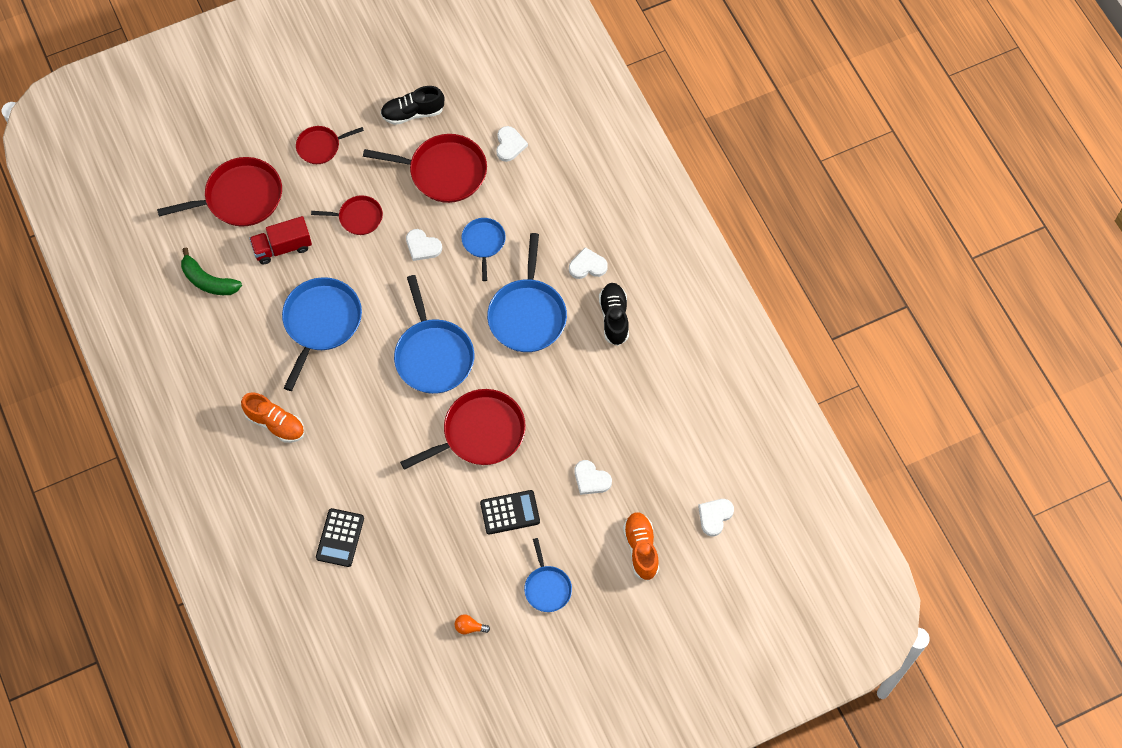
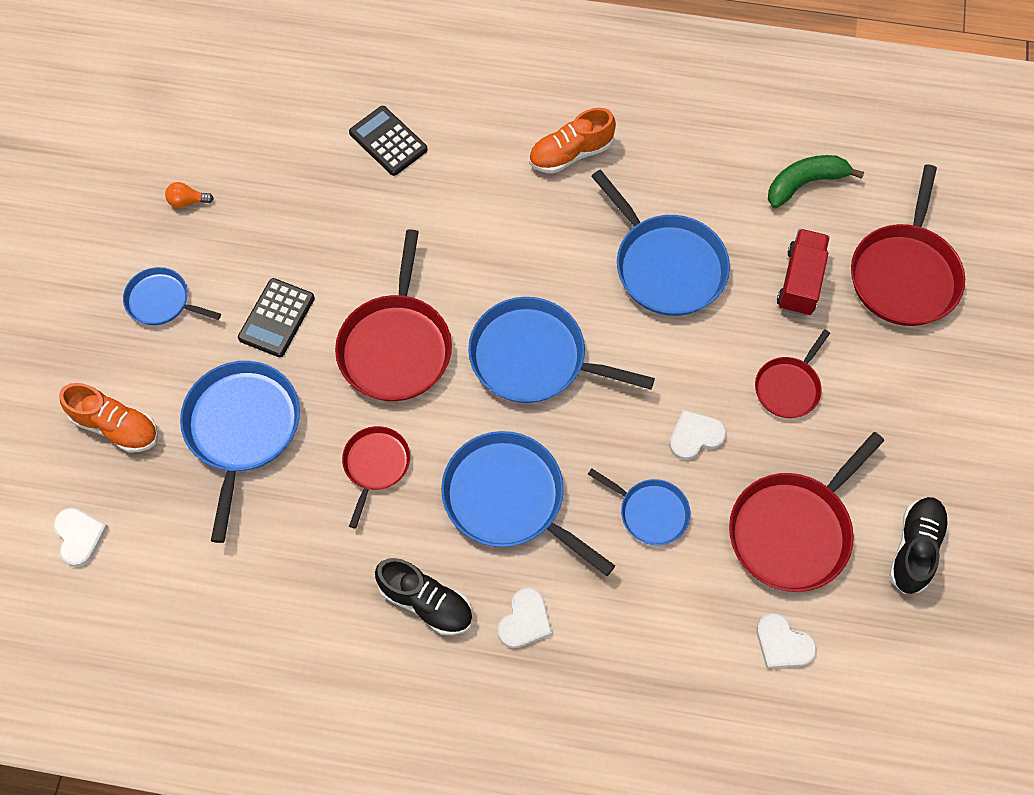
camera: 125 degrees right, 0 degrees up
(321, 146) = (927, 405): red pan -> red pan (375, 465)
(469, 627) = (187, 201): orange light bulb -> orange light bulb turned 135 degrees counterclockwise
(591, 479) = (242, 429): white heart -> blue pan

